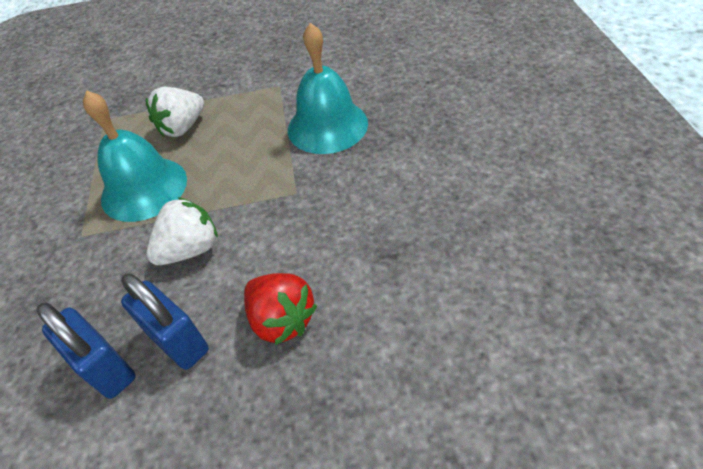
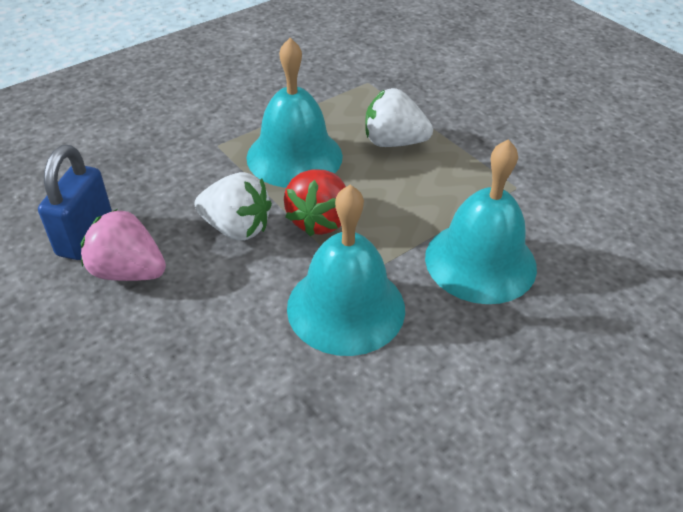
camera: 55 degrees right, 5 degrees down
(178, 341) = (128, 271): blue padlock -> pink strawberry
(282, 320) = (181, 341): red strawberry -> red strawberry (319, 220)
(318, 207) = (346, 307): none -> turquoise bell

